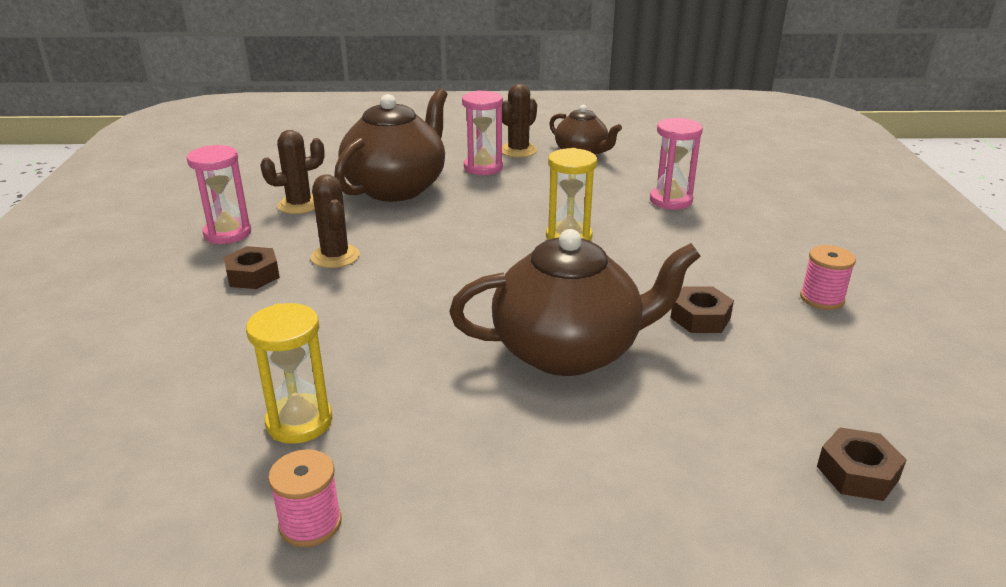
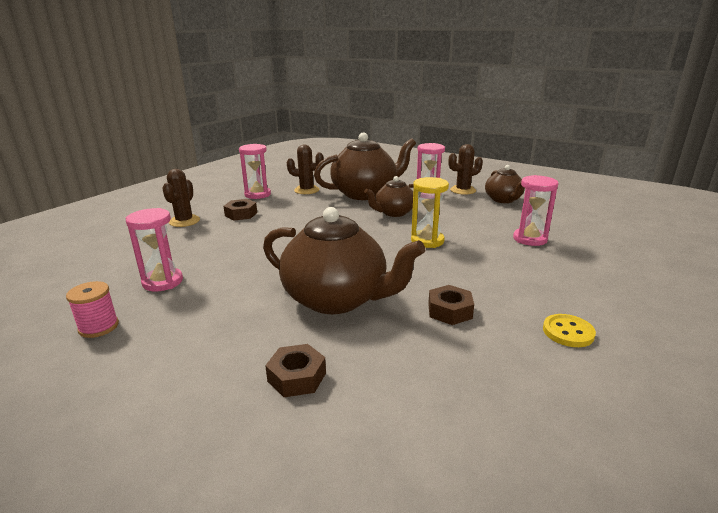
camera: 35 degrees right, 5 degrees down
(299, 422) = (163, 282): yellow hourglass -> pink hourglass
(335, 256) = (288, 216): brown cactus -> brown cactus (184, 221)
(476, 208) = (393, 213): none -> brown teapot
(822, 298) = (568, 332): pink spool -> yellow button
(857, 473) = (423, 458): brown nut -> brown nut (297, 377)

